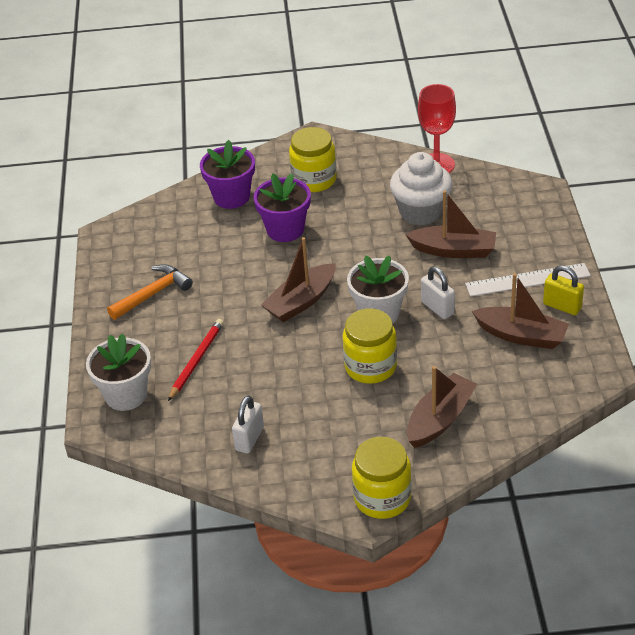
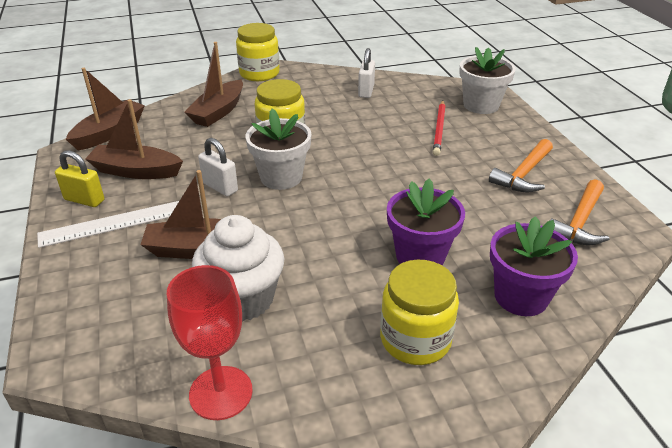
camera: 165 degrees right, 5 degrees down
(145, 244) = (579, 222): none -> orange hammer
(301, 301) = (365, 181): brown boat -> brown boat (109, 133)

